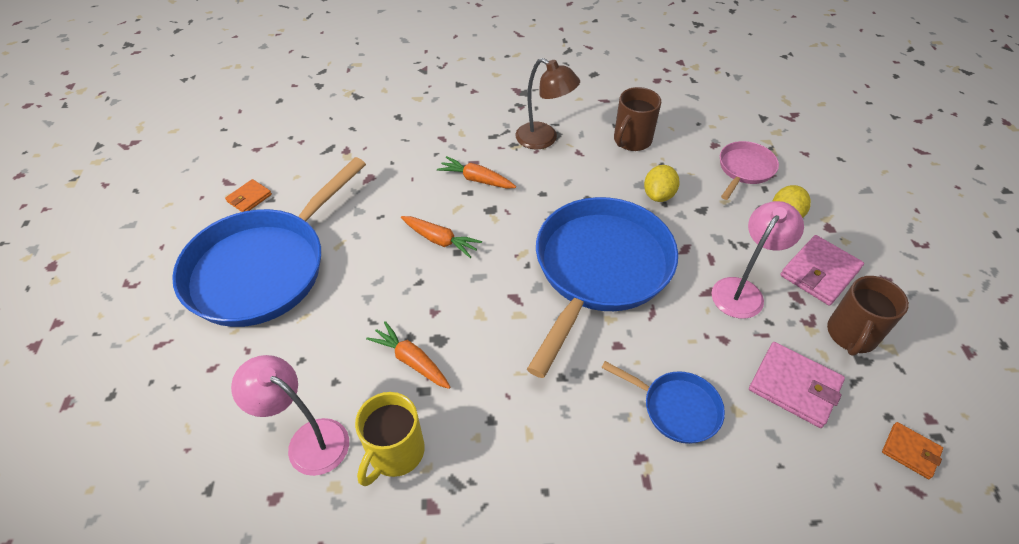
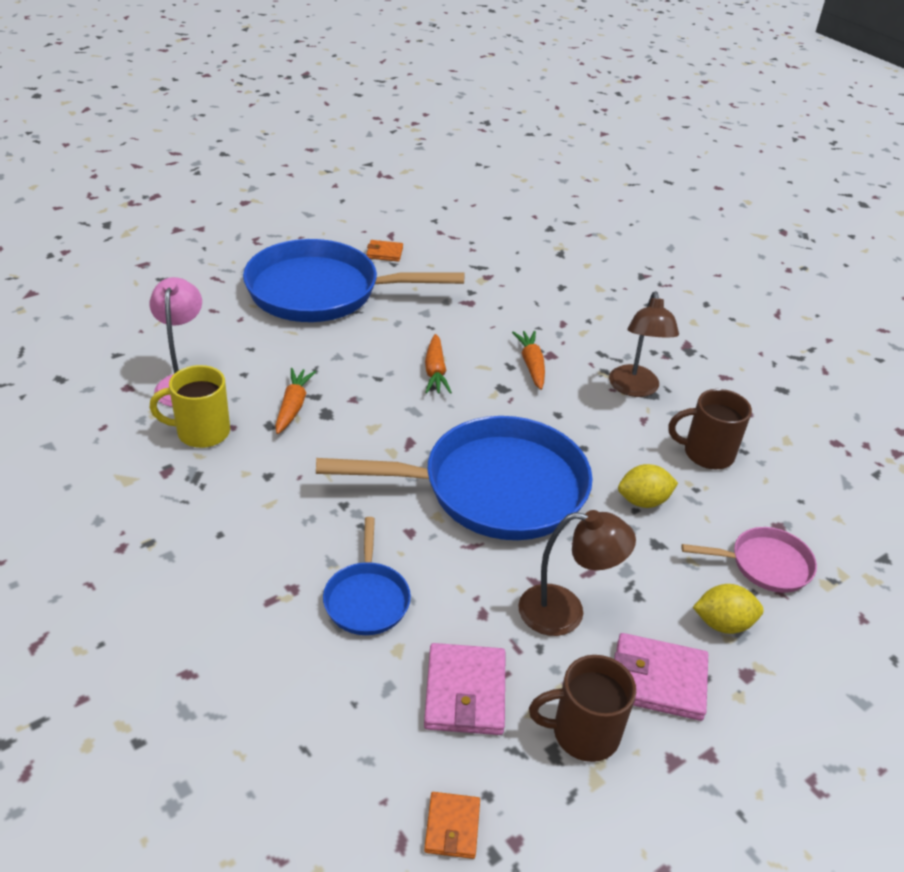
camera: 55 degrees right, 10 degrees down
(742, 290) = (565, 612): pink lamp -> brown lamp

